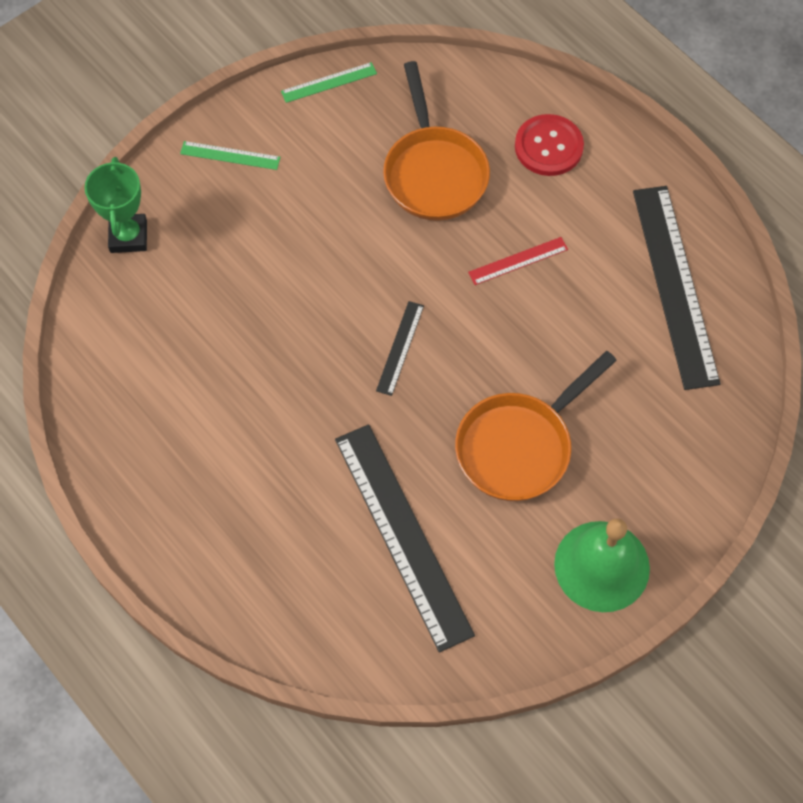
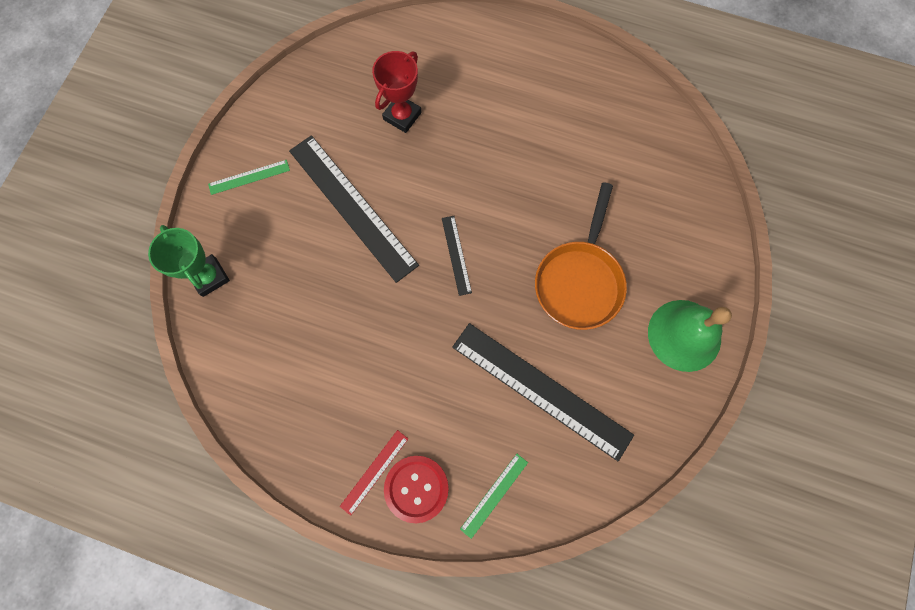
camera: 30 degrees left, 10 degrees up
(329, 82) = (288, 88): green ruler -> green ruler (494, 495)
(434, 172) = (402, 116): orange pan -> red trophy
(518, 261) = (498, 150): red ruler -> red ruler (374, 472)
(548, 147) = (469, 59): red button -> red button (416, 488)
(675, 285) = (610, 113): black ruler -> black ruler (352, 207)

